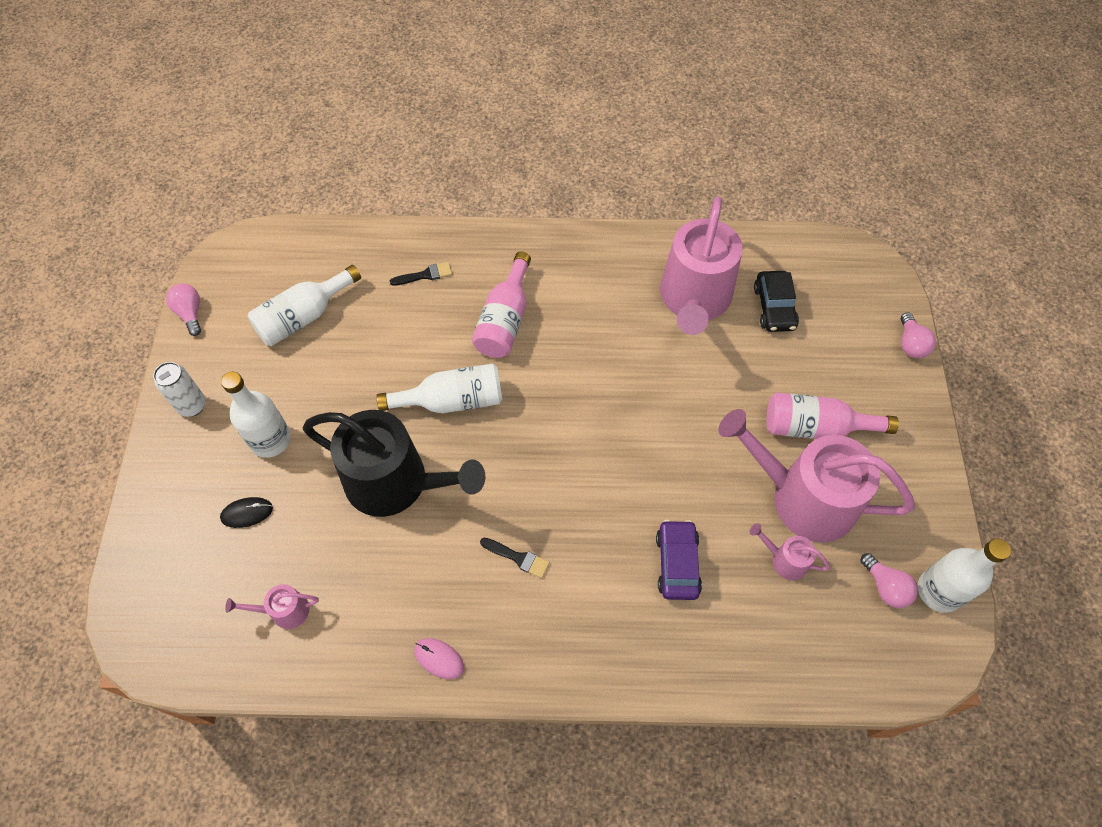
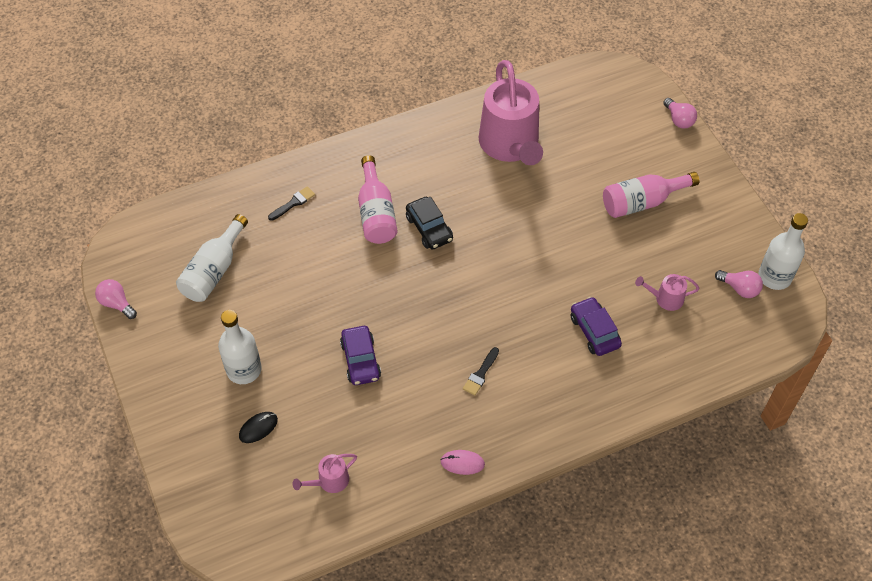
camera: 25 degrees left, 5 degrees down
(192, 406) = (164, 370): white can -> none
(395, 482) = (360, 360): black watering can -> purple car
(452, 400) = (369, 286): white bottle -> none
(518, 558) = (480, 374): black brush -> black brush turned 120 degrees clockwise
(774, 307) = (571, 129): black car -> black car (429, 228)
(803, 498) = (657, 253): pink watering can -> none

